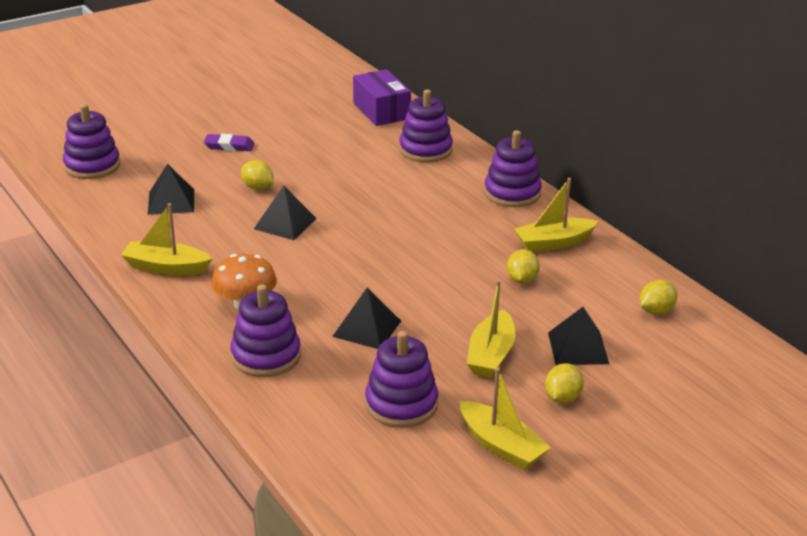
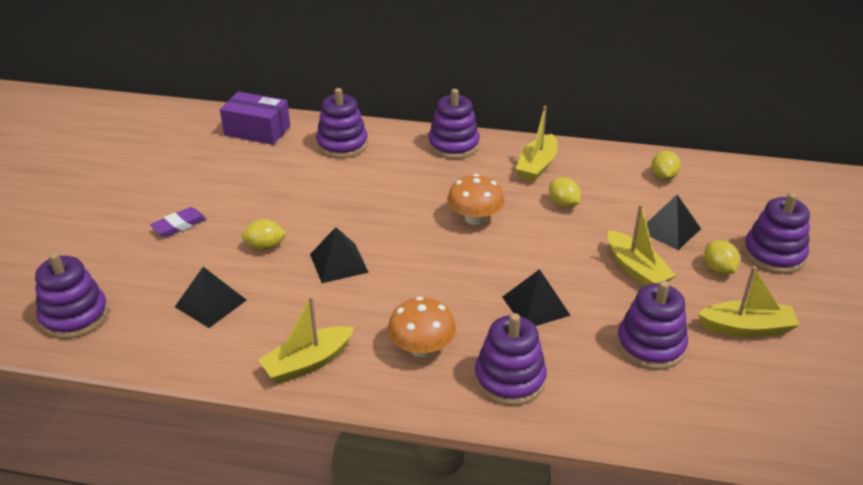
camera: 45 degrees left, 5 degrees up
(431, 250) = (475, 218): none -> orange mushroom
(638, 420) = (773, 254): none -> purple stacking toy

